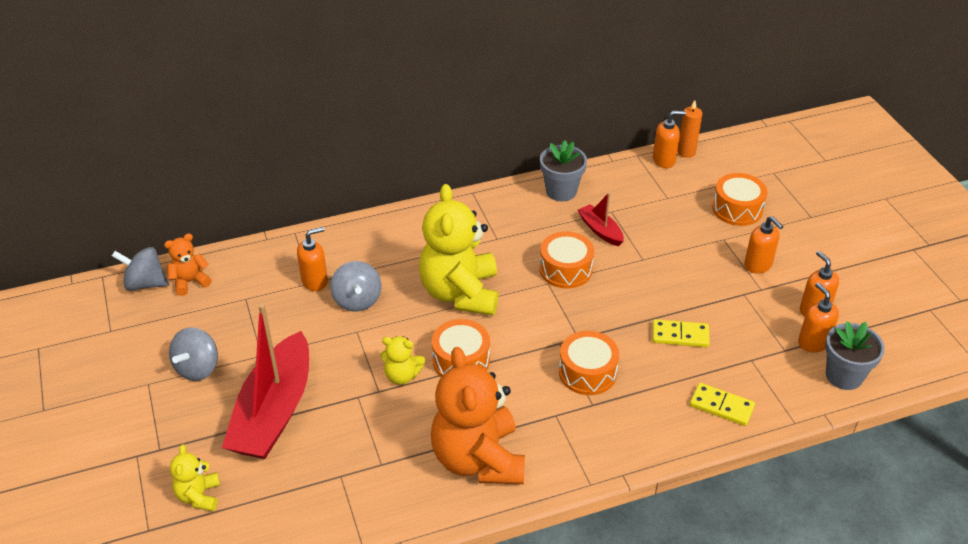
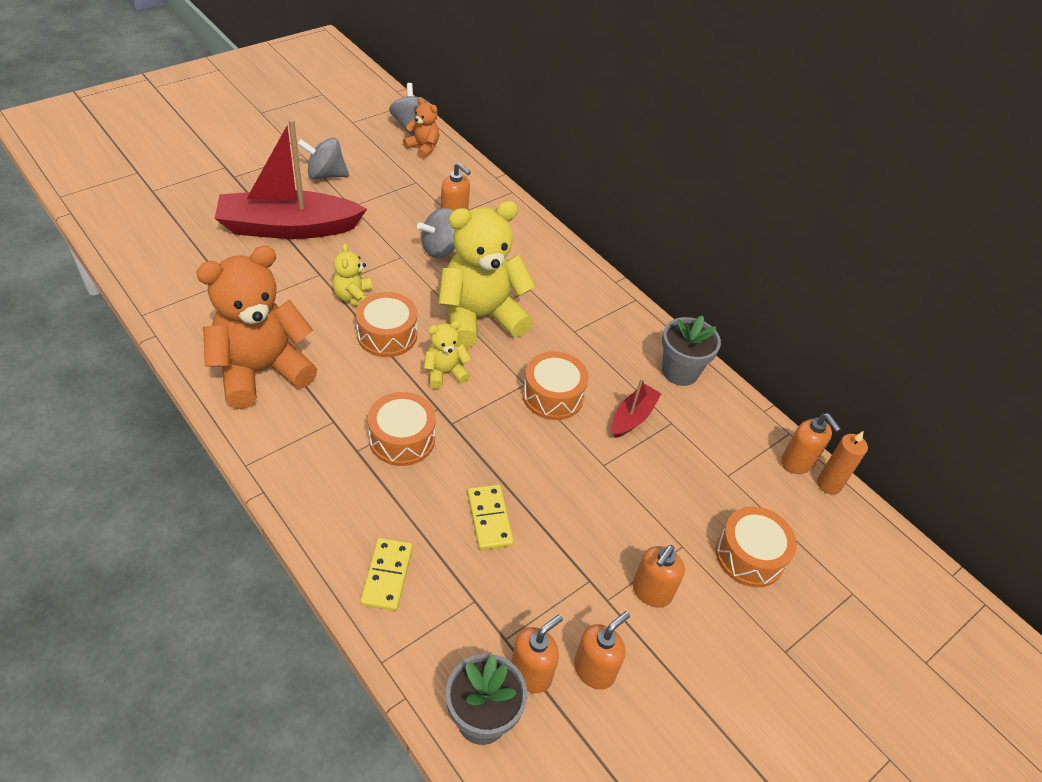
camera: 65 degrees right, 5 degrees up
(199, 496) = (189, 208): yellow teddy bear -> yellow teddy bear (444, 373)

